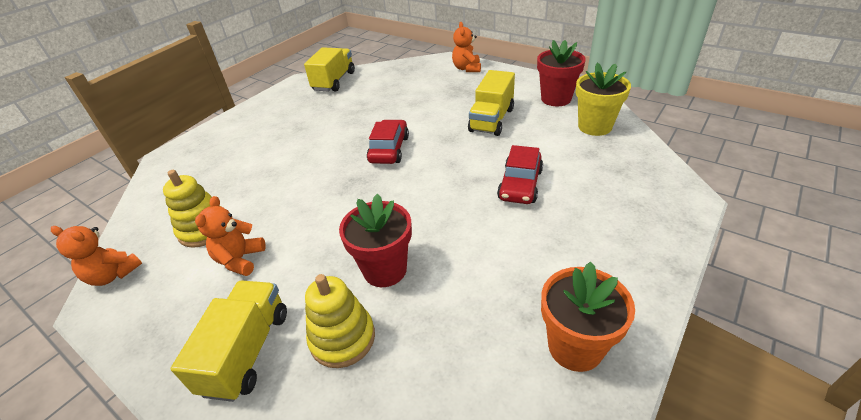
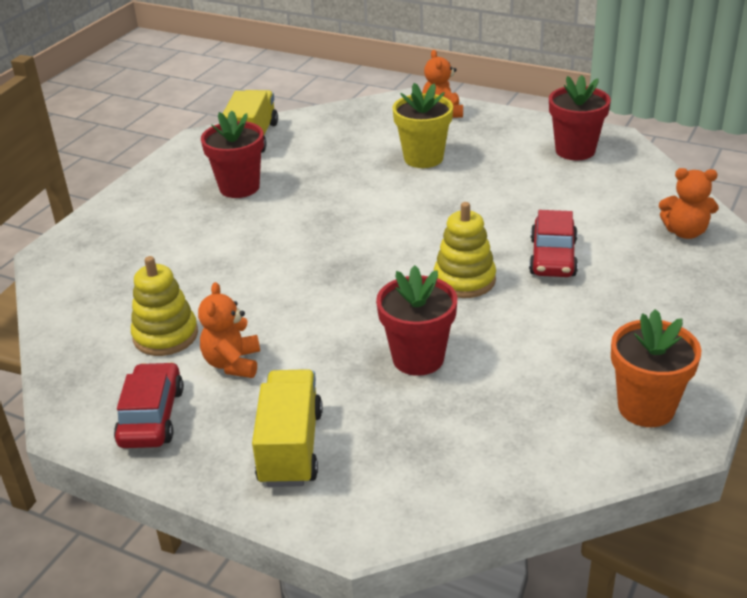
camera: 10 degrees left, 5 degrees down
(113, 275) = (73, 393): orange teddy bear -> orange teddy bear (685, 232)
(310, 115) = (239, 187): none -> red flower pot
(342, 338) = (395, 425): yellow stacking toy -> yellow stacking toy (464, 280)
(389, 149) = (371, 226): red car -> red car (151, 417)
(491, 120) = (496, 182): yellow truck -> none
(594, 126) = (631, 184): yellow flower pot -> yellow flower pot (423, 158)

